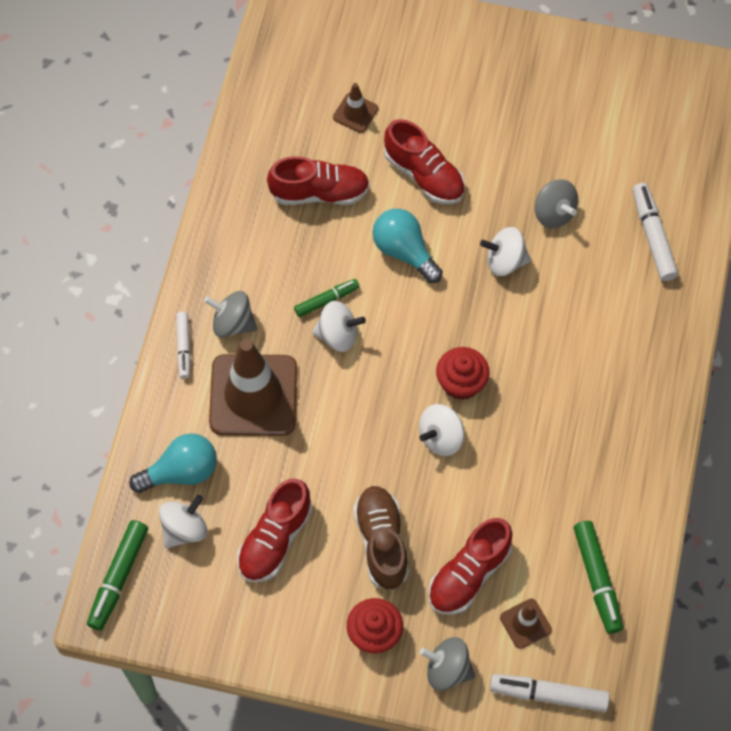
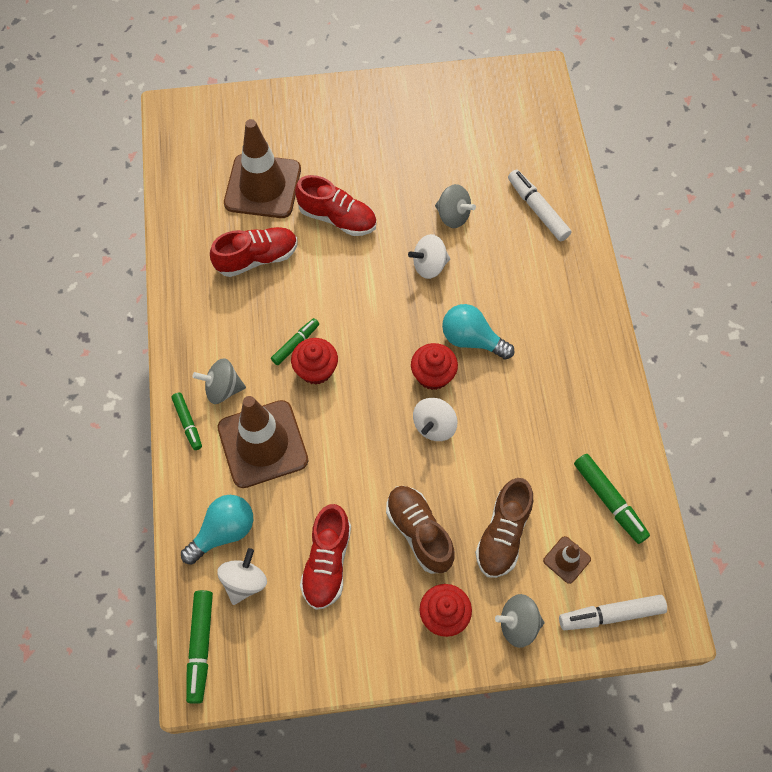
camera: 20 degrees left, 0 degrees up
(184, 347) = (188, 423): white marker -> green marker
(338, 335) = (316, 369): white spinning top -> red cupcake
(355, 113) = (263, 186): brown traffic cone -> brown traffic cone, size x2.21
(404, 251) = (345, 284): turquoise light bulb -> turquoise light bulb (472, 339)
(469, 574) = (503, 534): red shoe -> brown shoe

